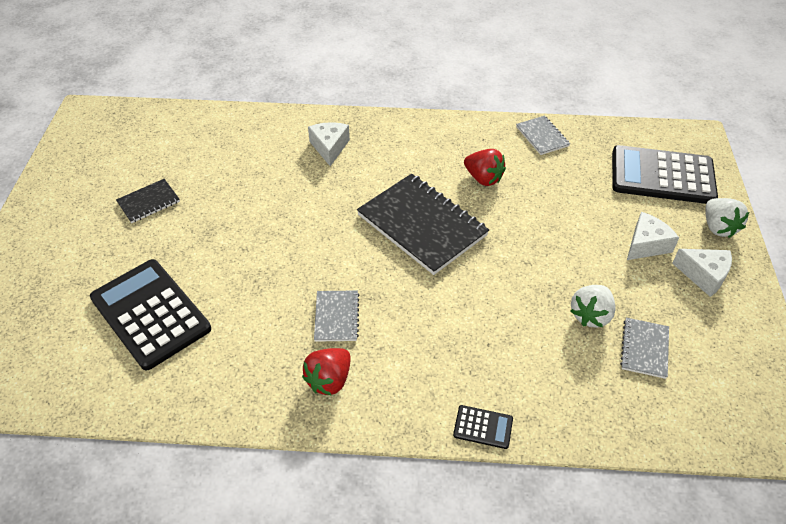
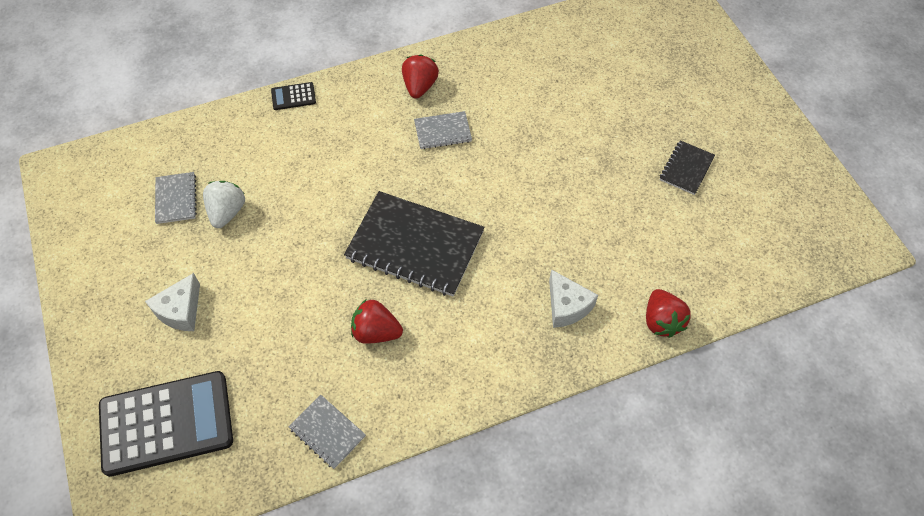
camera: 155 degrees right, 10 degrees up
(150, 313) = (588, 81): black calculator -> none
(271, 119) = (661, 321): none -> red strawberry
(336, 317) = (442, 131): grey notebook -> grey notebook turned 75 degrees counterclockwise
(703, 275) = (120, 295): white cheese -> none
(718, 227) = (101, 366): white strawberry -> none

